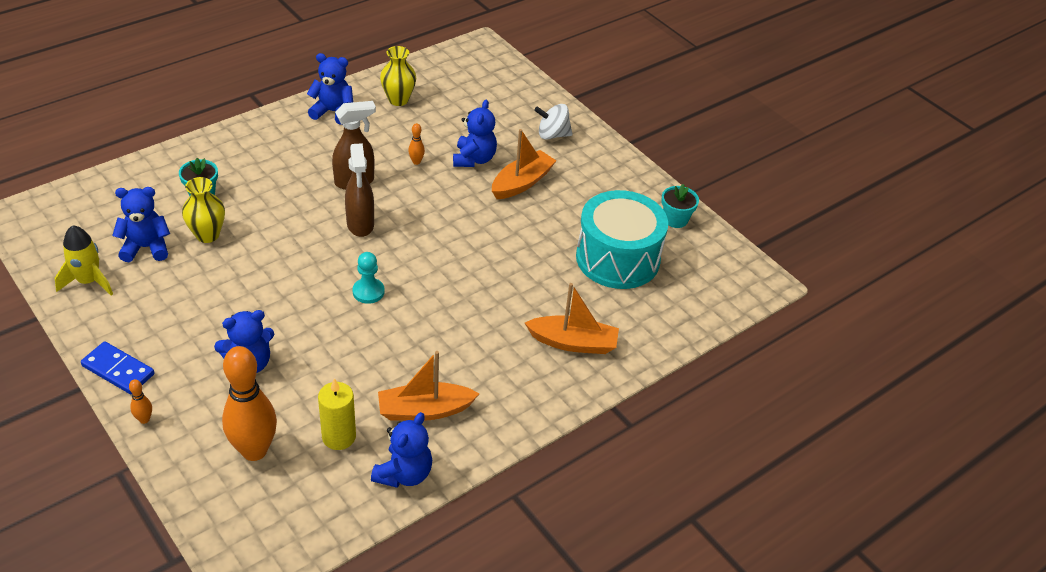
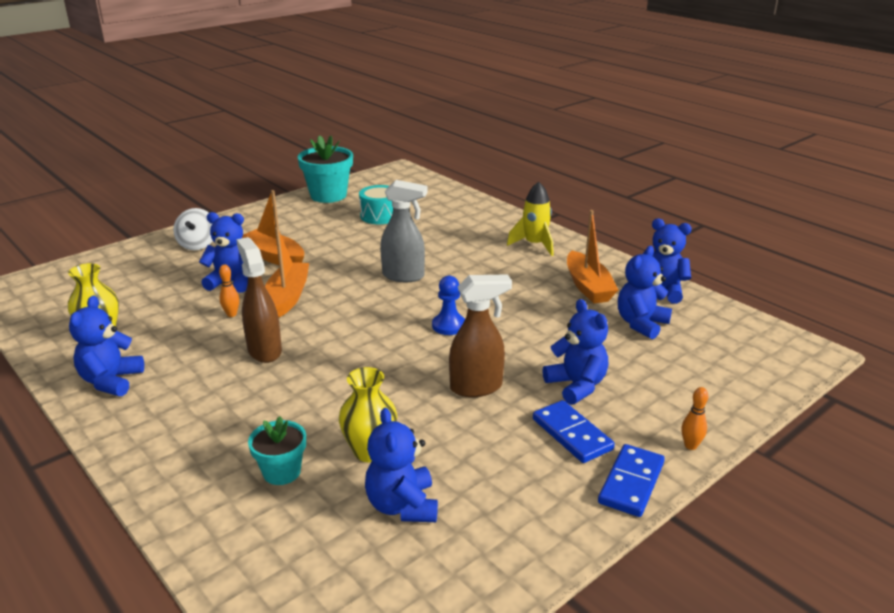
camera: 90 degrees left, 15 degrees down
(89, 281) = (484, 551): yellow rocket -> yellow rocket (534, 245)
(186, 347) = (571, 434): none -> blue domino
(254, 450) = (684, 367): orange bowling pin -> none
(339, 437) = (641, 324): yellow candle -> blue teddy bear
(360, 224) = (342, 340): brown spray bottle -> brown spray bottle (477, 387)
(368, 292) = (449, 326): turquoise pawn -> blue pawn
(470, 268) = (404, 276): none -> grey spray bottle
(573, 343) = (484, 231): orange boat -> orange boat (288, 297)
(617, 258) = (380, 216): turquoise drum -> turquoise drum, size x0.54
(675, 219) = (328, 195): turquoise flower pot -> turquoise flower pot, size x1.70

